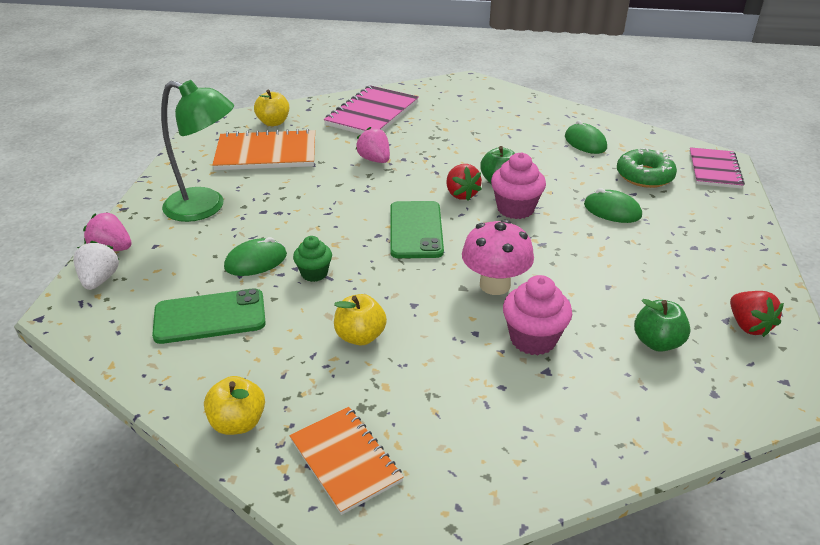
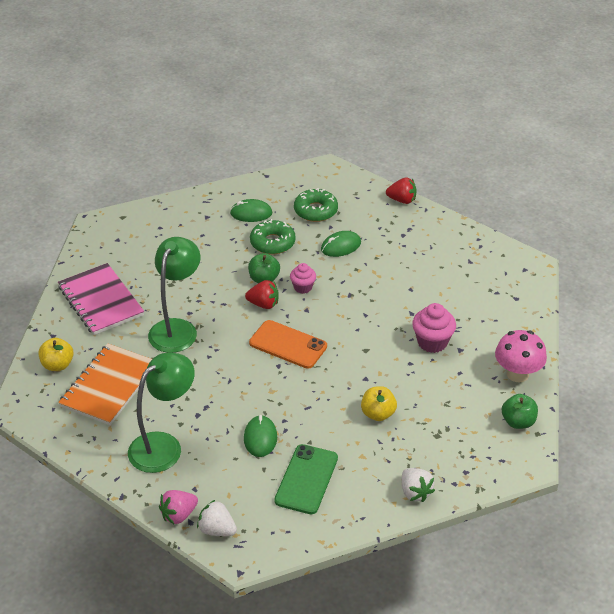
camera: 60 degrees left, 5 degrees up
(238, 422) = (415, 492): yellow apple -> white strawberry
(314, 273) = (298, 413): green cupcake -> none
(345, 460) = (472, 456): orange notebook -> none
(374, 160) = (177, 328): pink strawberry -> green lamp
(415, 230) = (288, 345): green phone -> orange phone
(495, 285) = (374, 335): pink mushroom -> pink mushroom (517, 374)
(515, 209) = (303, 287): pink cupcake -> pink cupcake, size x0.64
(559, 168) = (272, 243): none -> green donut
(657, 342) = (468, 296): green apple -> green apple (518, 422)
(714, 170) = (335, 178): pink notebook -> none
(748, 326) = (480, 256): red strawberry -> red strawberry (402, 200)

